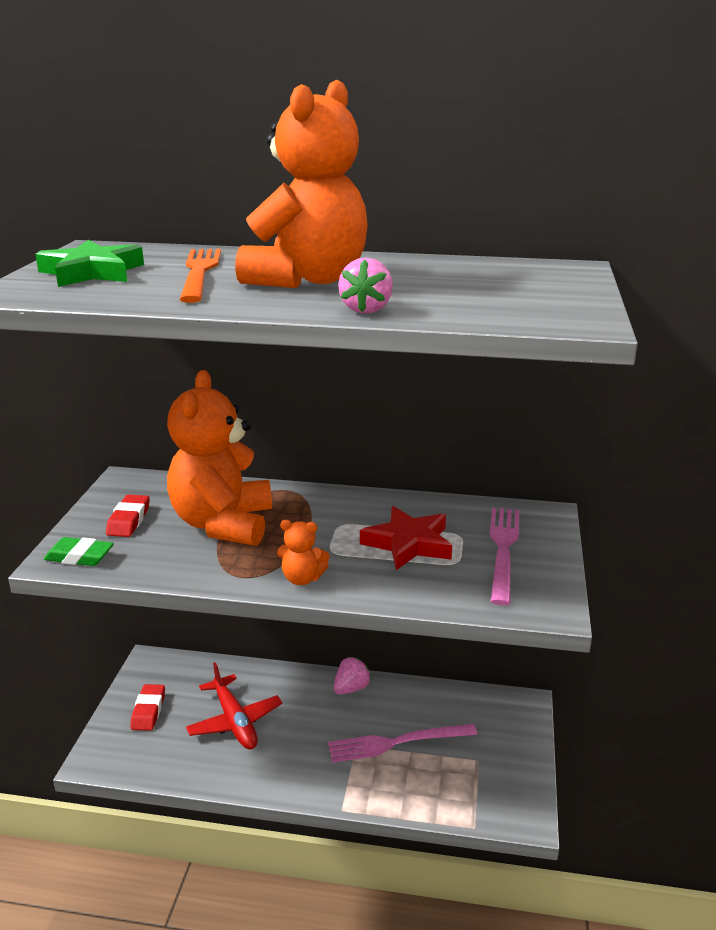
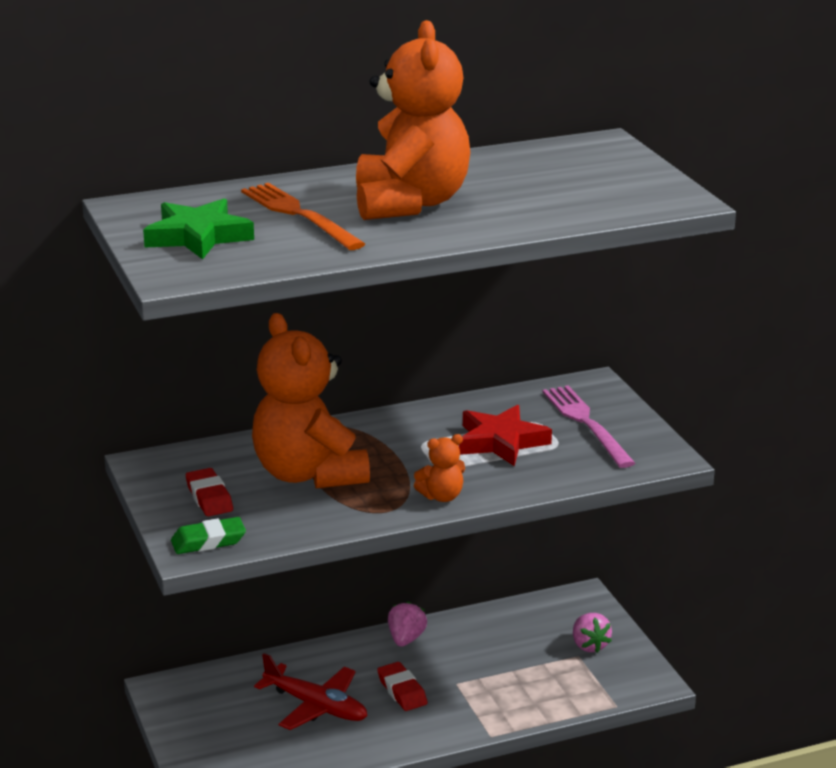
camera: 30 degrees left, 0 degrees up
(148, 711) = (214, 729): red eraser -> red eraser (402, 691)
(366, 309) = (509, 224): pink strawberry -> pink strawberry (589, 645)
(397, 742) = (493, 668): pink fork -> none

